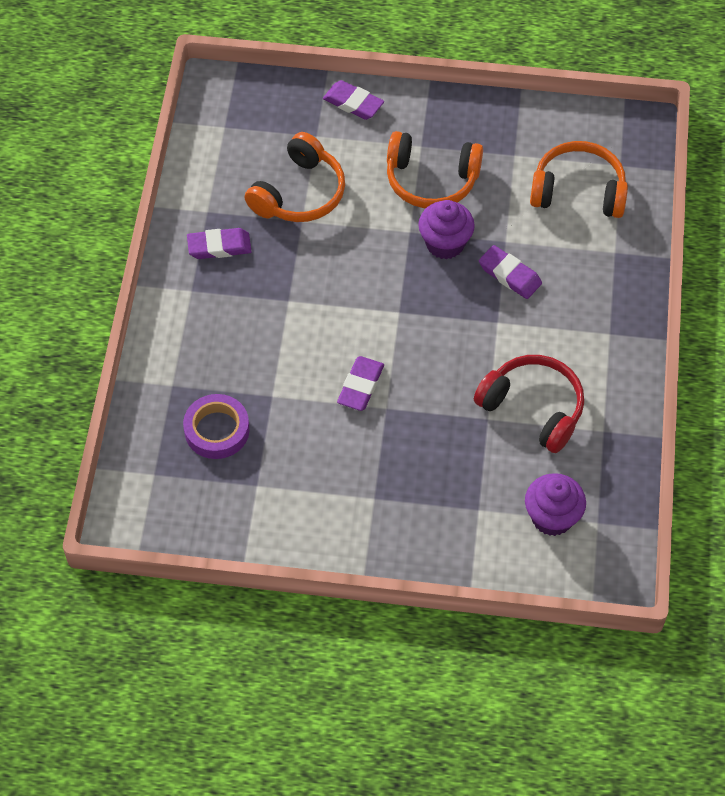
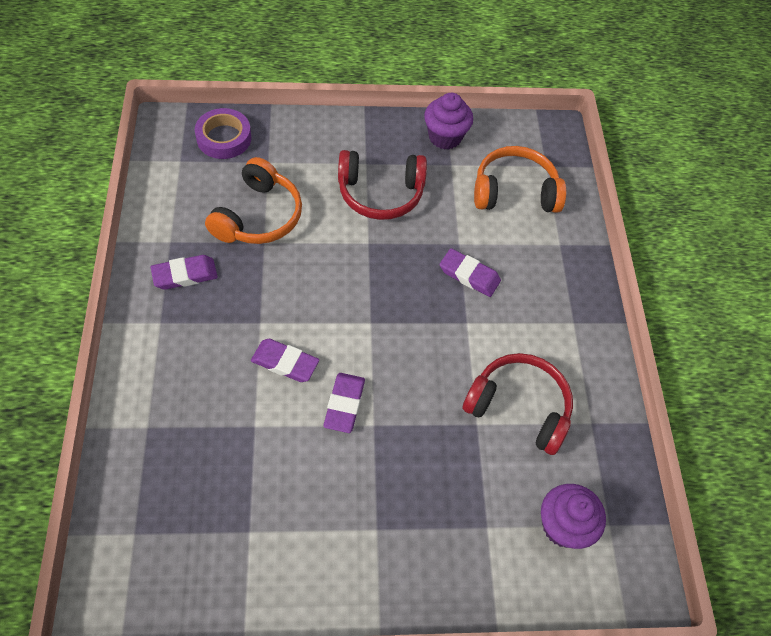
camera: 15 degrees left, 0 degrees up
(217, 430) = (199, 472): purple tape -> purple tape (224, 138)
(353, 103) = (298, 130): purple eraser -> purple eraser (285, 362)
(431, 180) = (380, 193): orange headphones -> red headphones
(445, 244) = (403, 251): purple cupcake -> purple cupcake (445, 137)

